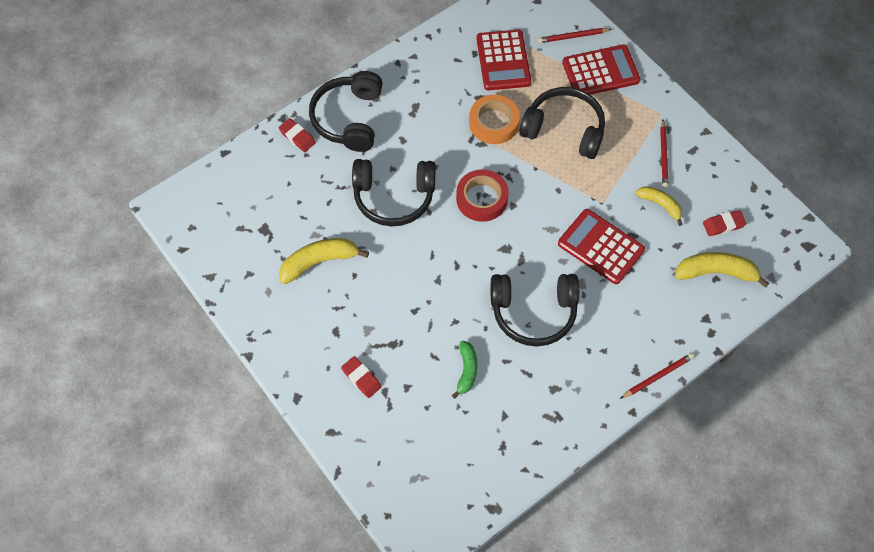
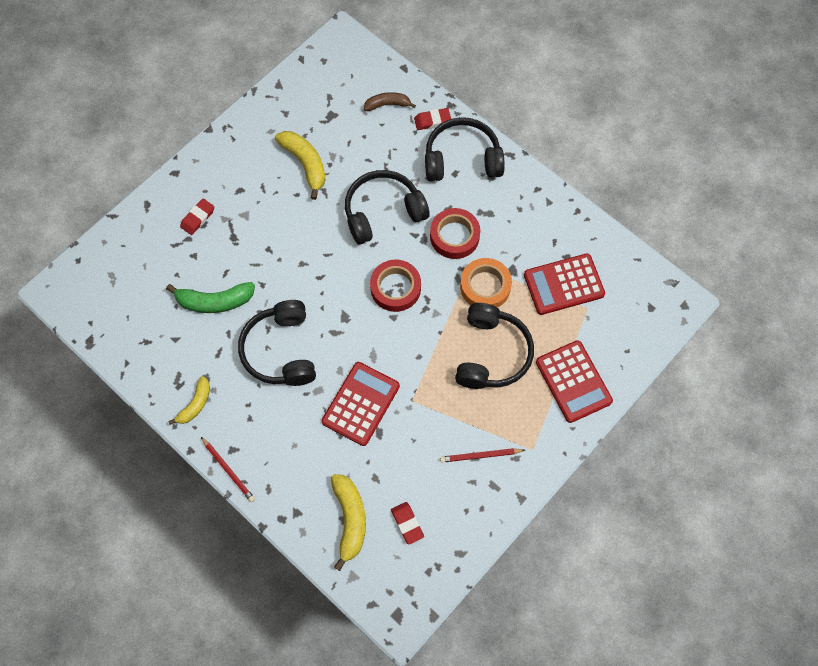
camera: 80 degrees right, 5 degrees up
(266, 174) = (387, 104): none -> brown banana
(297, 137) = (432, 121): red eraser -> red eraser turned 45 degrees clockwise
(394, 197) = (383, 212): black headphones -> black headphones turned 75 degrees clockwise
(434, 139) = (454, 236): none -> red tape
(466, 371) = (214, 301): green banana -> green banana, size x1.57
(573, 36) = (612, 348): red pencil -> none
(660, 205) = (419, 457): yellow banana -> yellow banana (195, 404)

